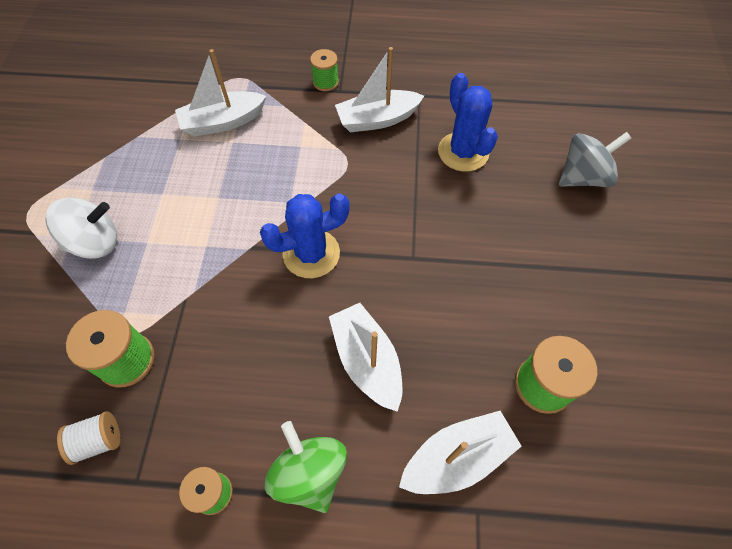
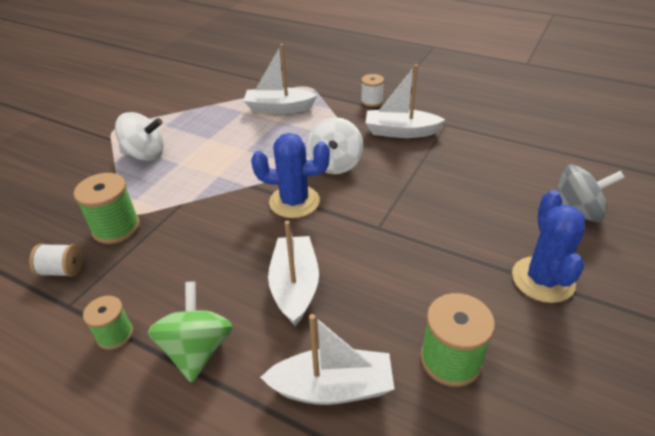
camera: 25 degrees right, 20 degrees down
(325, 82) = (371, 101): green spool -> white spool
(329, 187) = (335, 164): none -> white spinning top
(463, 152) = (464, 168): blue cactus -> blue cactus (542, 279)

